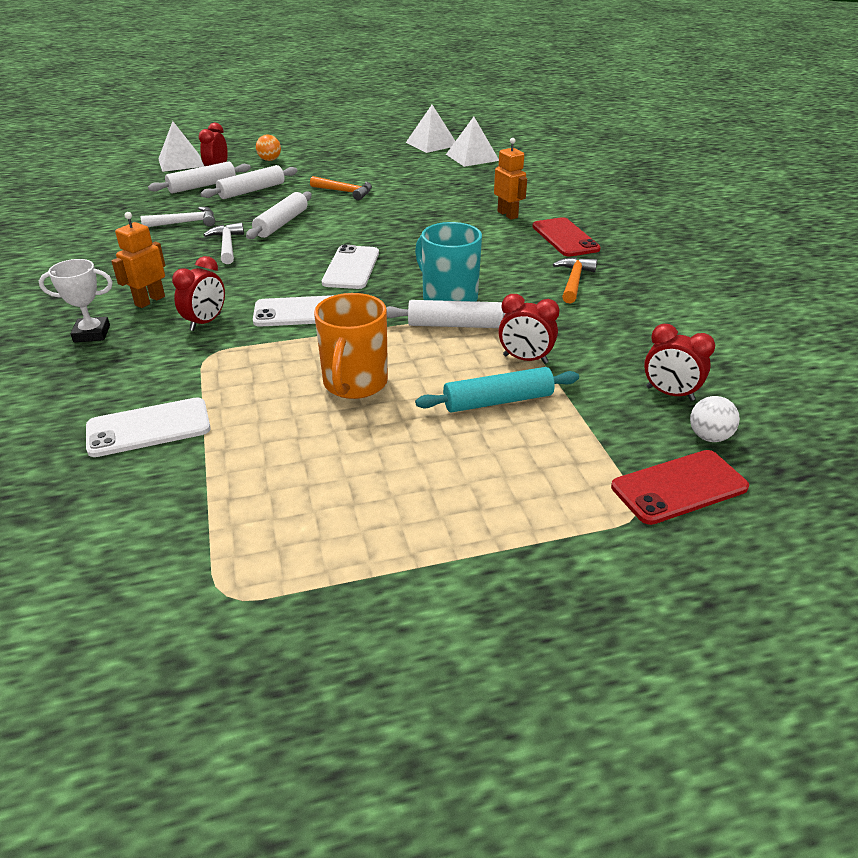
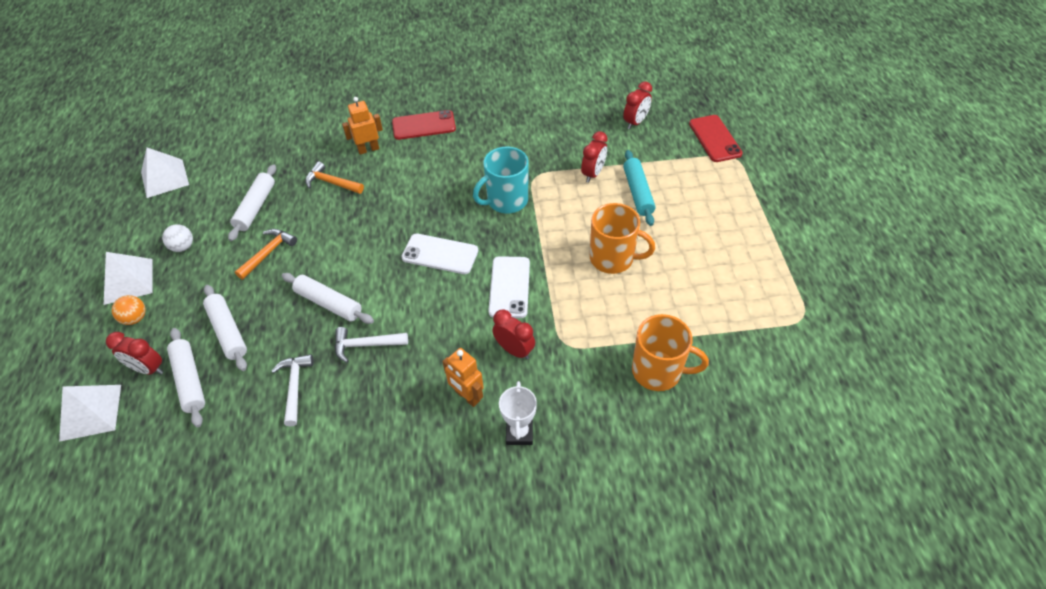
camera: 80 degrees left, 15 degrees up
(149, 428) = (658, 371): white phone -> orange mug
(455, 325) = (545, 201): white rolling pin -> white rolling pin (256, 207)
(472, 157) = (221, 153): white pyramid -> white pyramid (128, 281)
(574, 281) = (495, 134): orange hammer -> orange hammer (331, 183)
(709, 437) = (675, 118): white ball -> white ball (183, 247)

